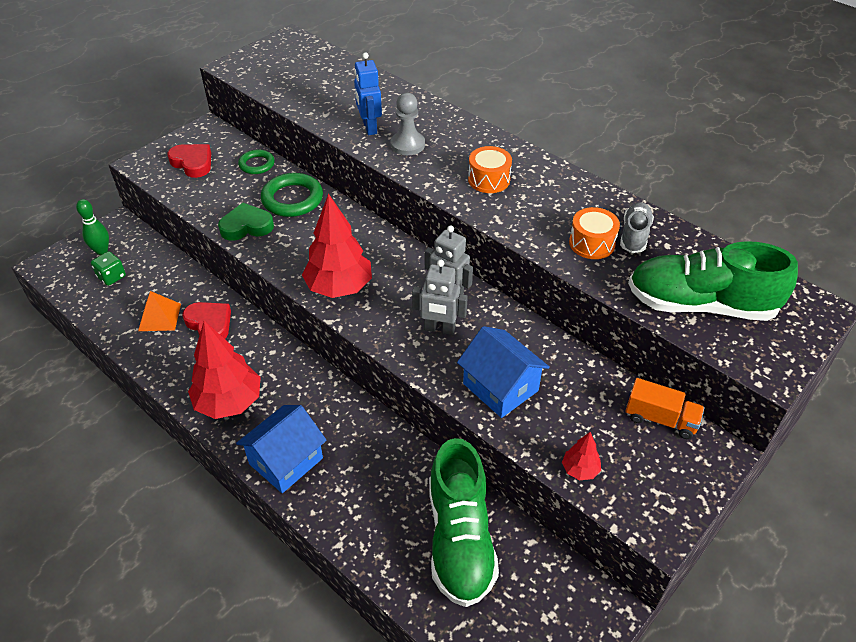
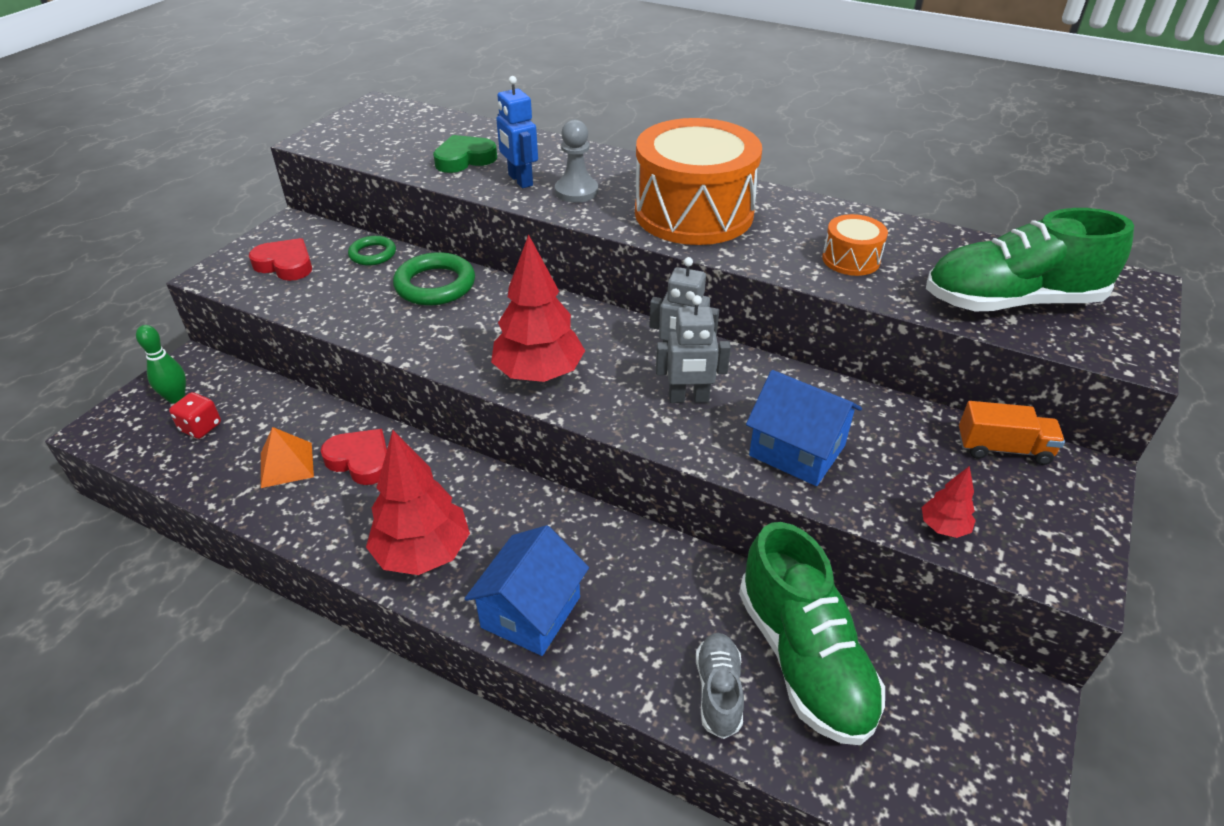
camera: 15 degrees left, 5 degrees down
(111, 277) = (201, 427): green dice -> red dice
(246, 226) = (386, 324): green heart -> green heart (464, 159)
(489, 180) = (693, 213): orange drum -> orange drum, size x2.25
(634, 235) = (894, 244): grey shoe -> grey shoe (718, 691)

